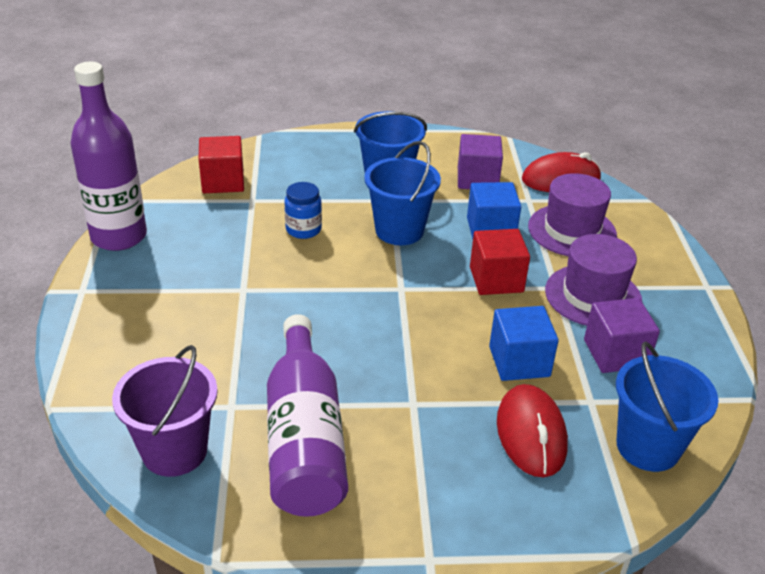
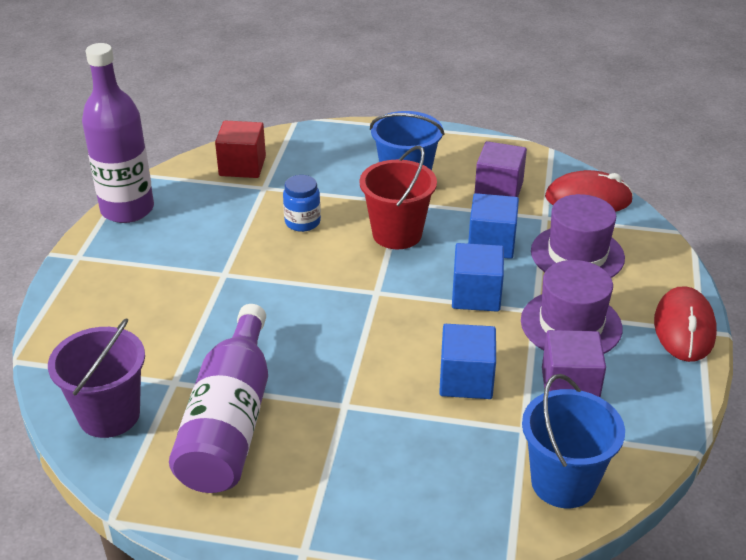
camera: 15 degrees right, 0 degrees up
(399, 230) = (397, 234): blue bucket -> red bucket
(496, 279) = (476, 295): red cube -> blue cube
(531, 434) = (448, 452): red mouse -> red mouse (684, 328)

